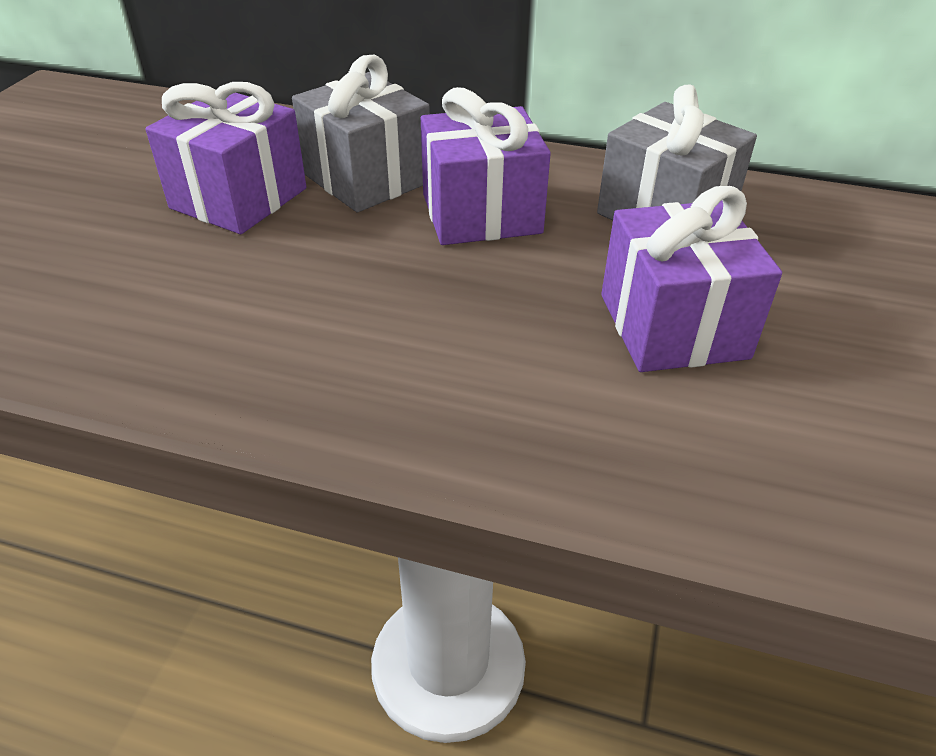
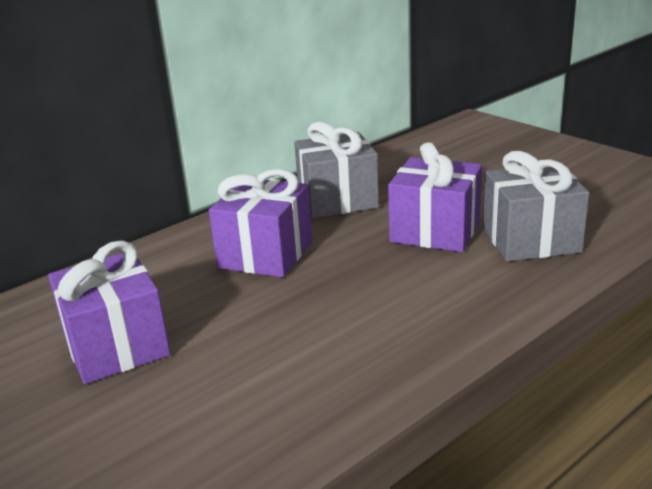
camera: 55 degrees left, 15 degrees down
(366, 178) = (166, 284): grey gift -> grey gift (531, 240)

